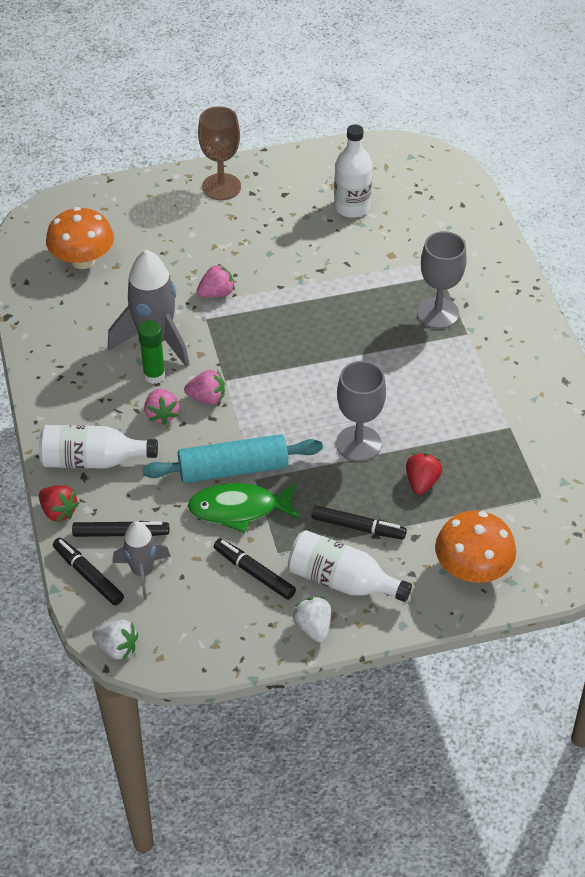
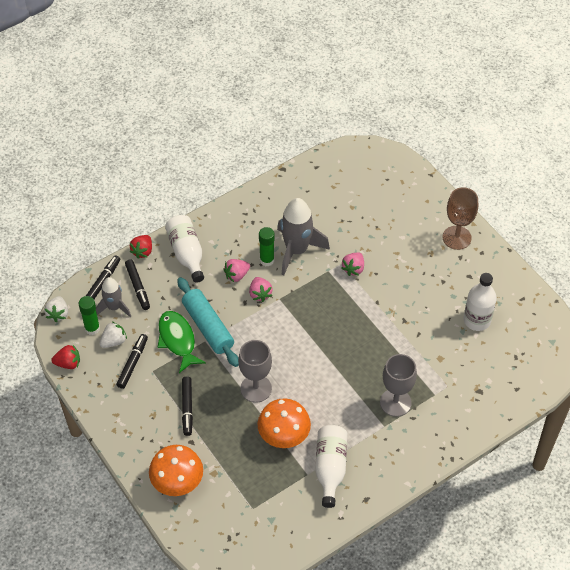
camera: 70 degrees right, 5 degrees up
(83, 260) = (349, 188): orange mushroom -> orange mushroom (284, 435)
(167, 609) = (92, 328): none -> green glue stick
(216, 293) = (353, 269): pink strawberry -> pink strawberry turned 75 degrees clockwise
(313, 627) = (103, 406): white strawberry -> white strawberry (114, 341)
(342, 580) = (143, 411): white bottle -> white bottle (330, 468)
(421, 482) = (237, 433): red strawberry -> red strawberry (68, 363)

